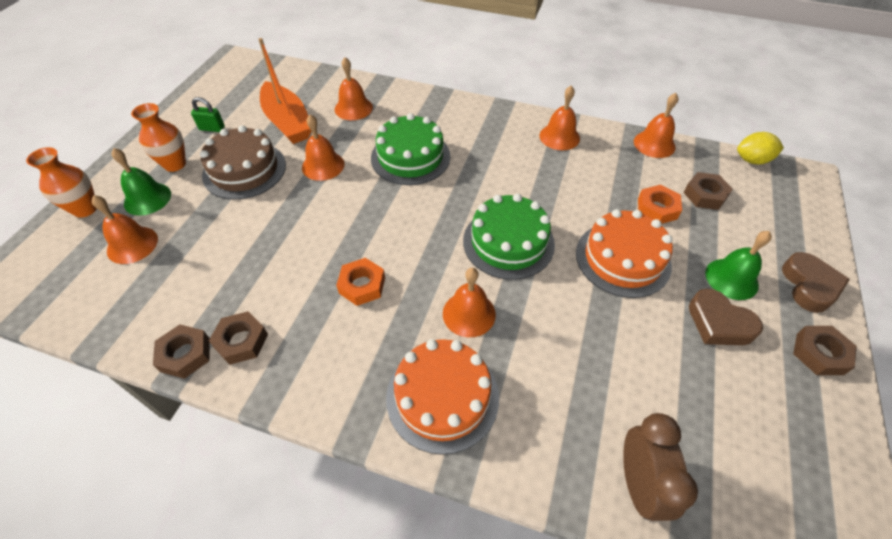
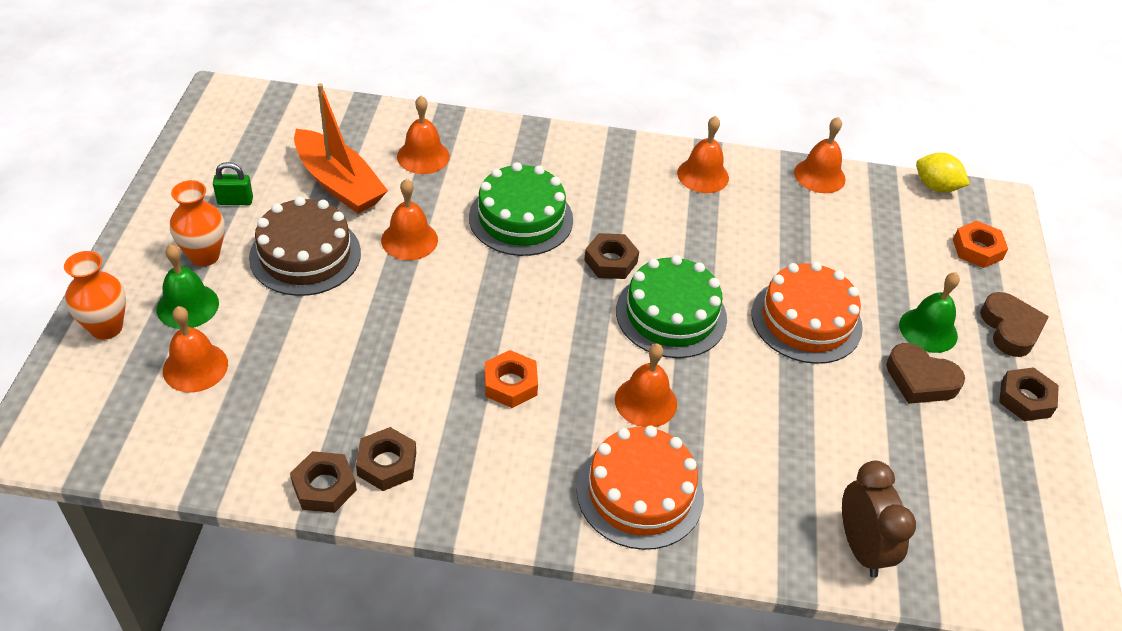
camera: 15 degrees left, 5 degrees down
(657, 208) = (835, 257): orange nut -> orange nut (977, 249)
(705, 195) = (887, 235): brown nut -> brown nut (610, 261)
(752, 160) = (936, 187): yellow lemon -> yellow lemon turned 45 degrees clockwise

